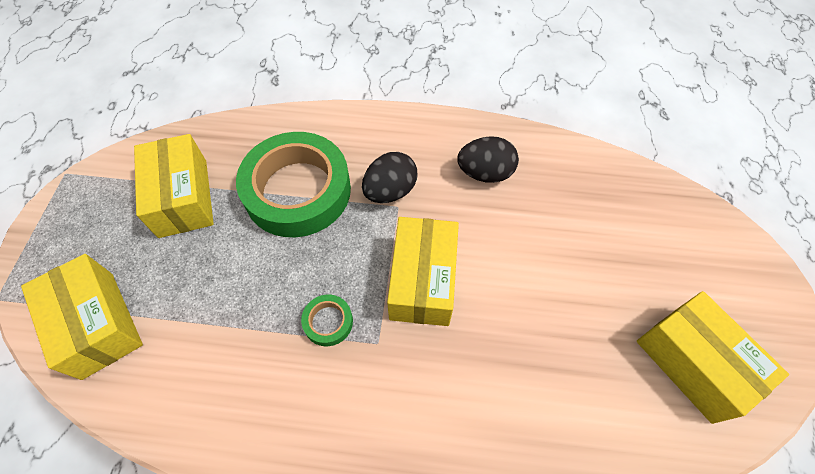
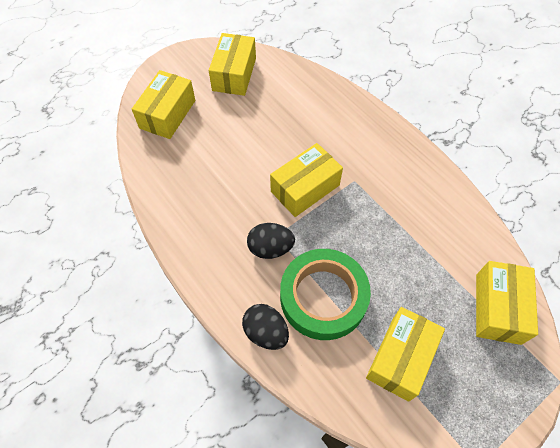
camera: 135 degrees left, 0 degrees up
(328, 322) = (370, 208): green tape -> none
(485, 173) = (208, 212): black egg -> black egg (266, 332)
(668, 232) = (167, 114): none -> yellow box

